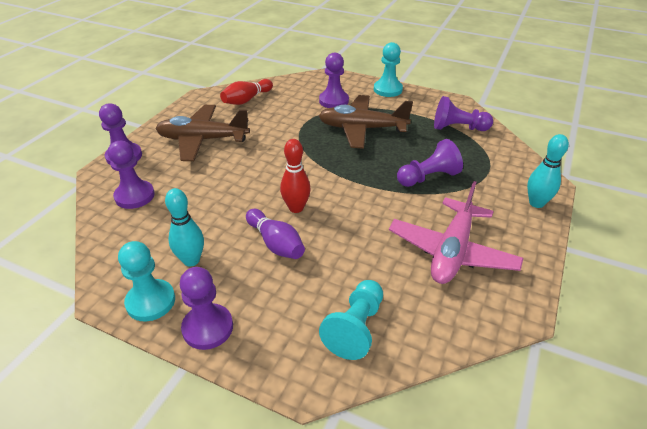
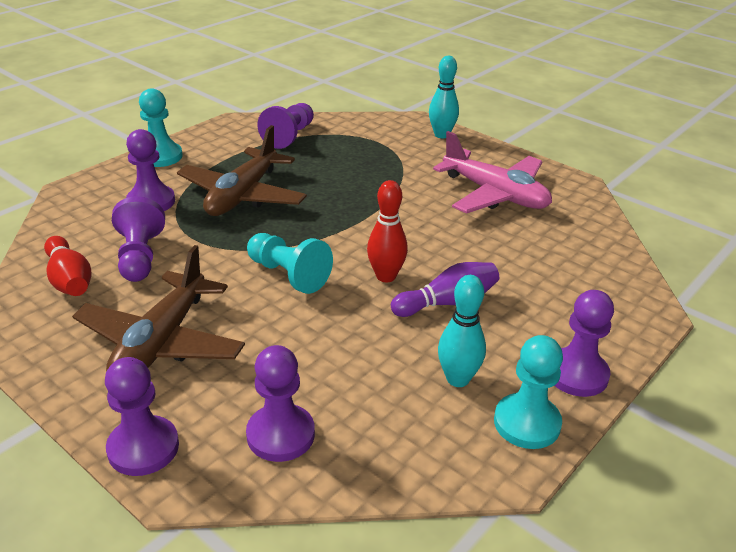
camera: 75 degrees left, 5 degrees down
(355, 328) = (587, 271): turquoise pawn -> turquoise pawn (288, 275)
(428, 177) = (372, 177): purple pawn -> purple pawn (140, 257)

